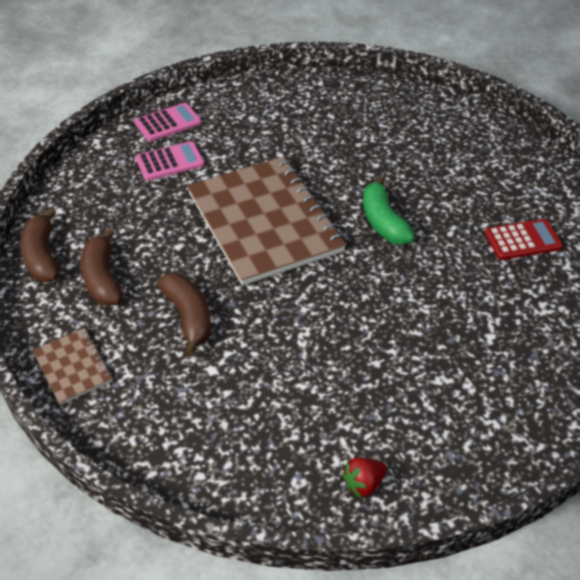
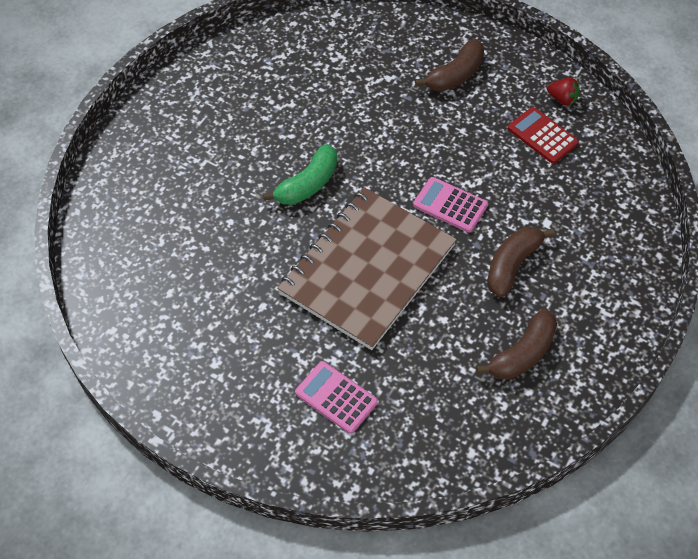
camera: 120 degrees left, 10 degrees up
(42, 256) = (536, 422): brown banana -> brown banana (455, 75)
(73, 367) = (618, 313): brown notebook -> none
(168, 123) = (273, 440): pink calculator -> pink calculator (450, 205)
(522, 240) = (269, 88): red calculator -> red calculator (542, 136)

